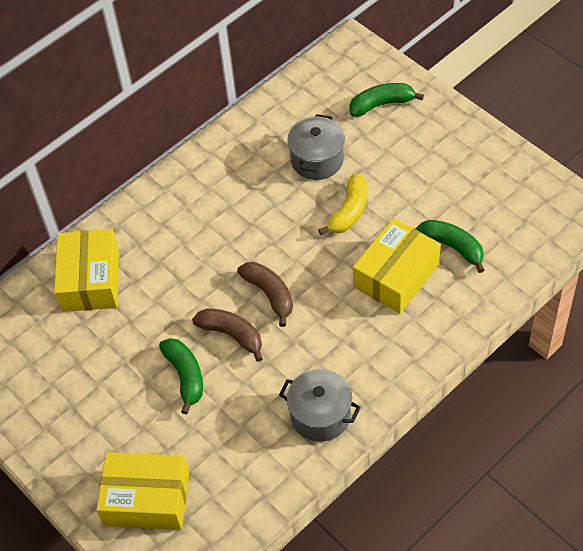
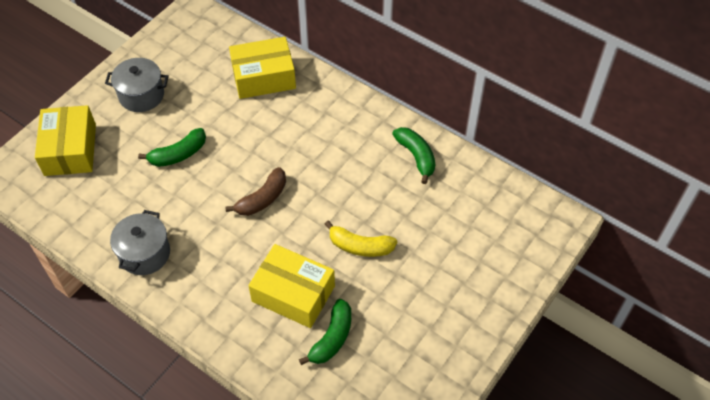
camera: 75 degrees right, 0 degrees up
(232, 335) = (219, 179): brown banana -> none
(317, 160) = (415, 213): grey pot -> grey pot (141, 95)
(381, 104) = (495, 256): green banana -> green banana (416, 156)

